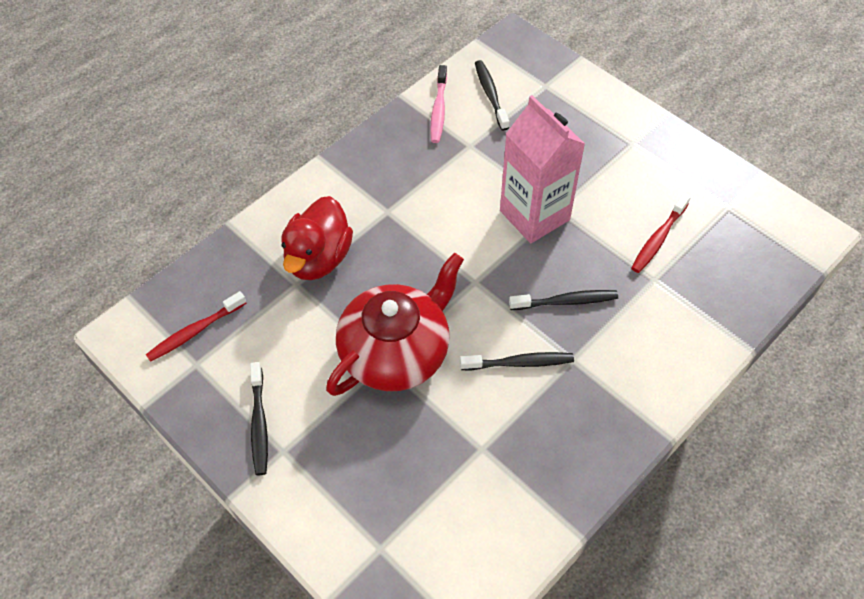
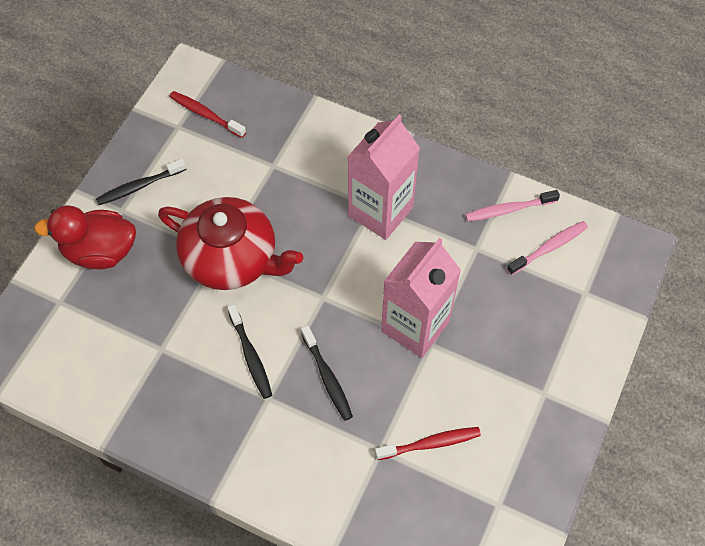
camera: 70 degrees right, 5 degrees up
(318, 258) = (303, 172): red duck -> red duck (100, 251)
(397, 206) = (380, 211): none -> pink carton
(490, 94) = (549, 247): black toothbrush -> pink toothbrush
(658, 238) = (430, 443): red toothbrush -> red toothbrush turned 150 degrees clockwise

